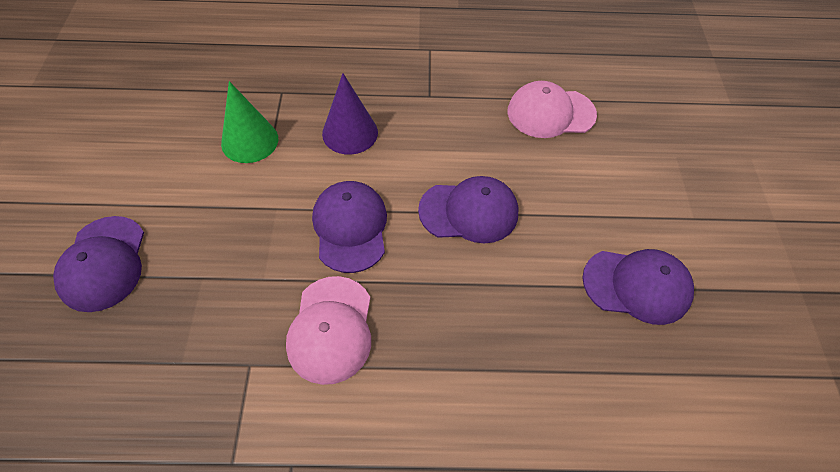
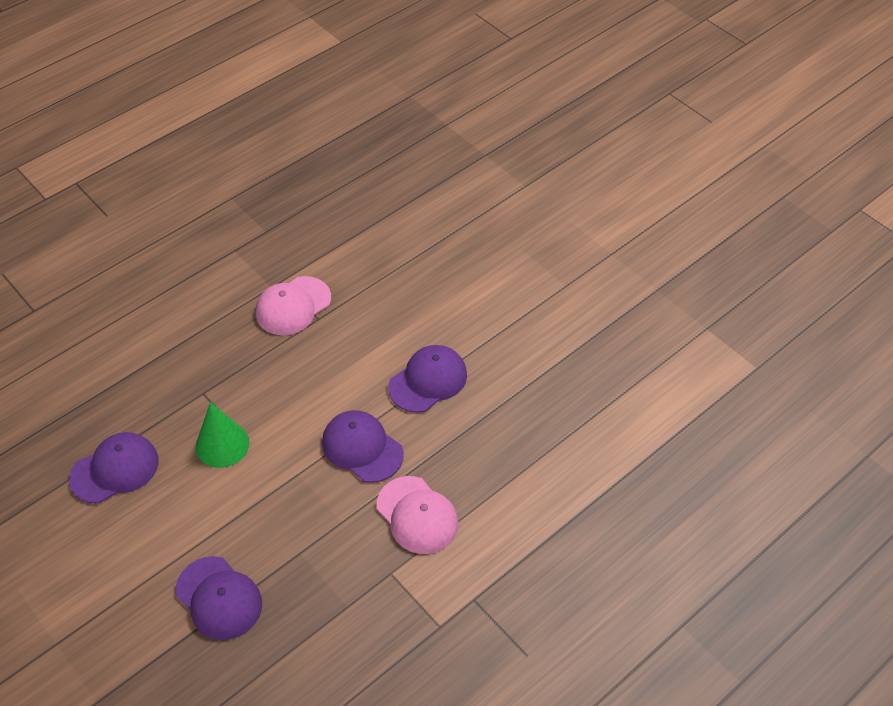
camera: 40 degrees left, 5 degrees down
(350, 133) = (290, 386): purple cone -> none
(550, 113) = (415, 273): pink cap -> pink cap (293, 306)
(637, 286) = (568, 352): purple cap -> purple cap (115, 469)

